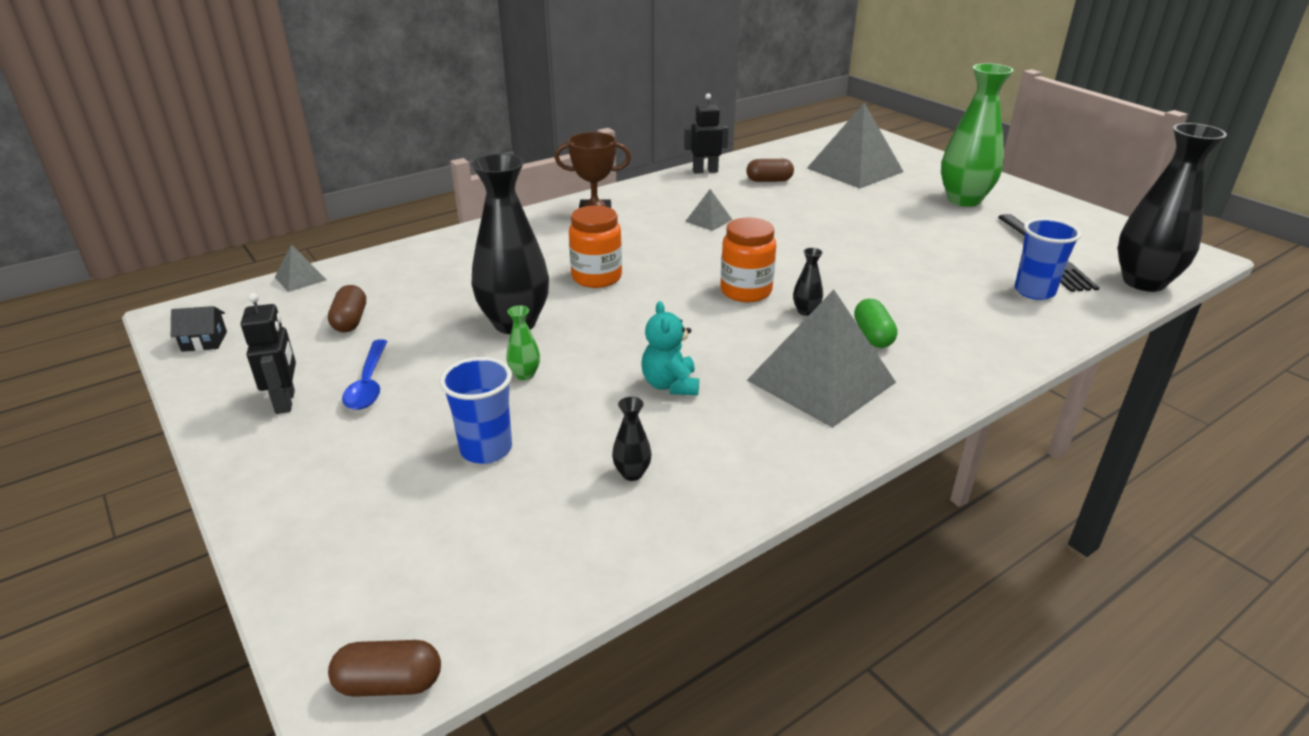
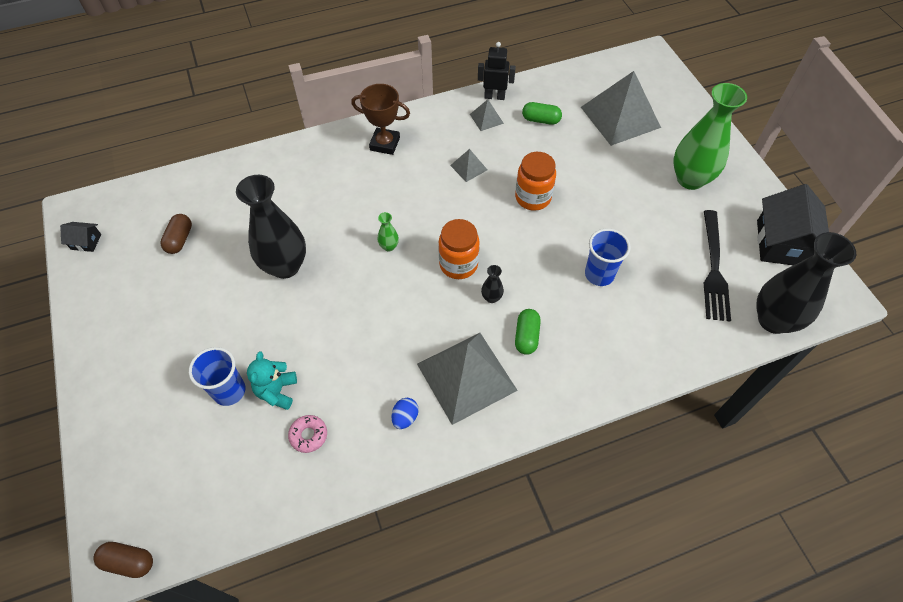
camera: 15 degrees right, 25 degrees up
(286, 402) = (123, 316): black robot -> none
(300, 278) = (158, 183): grey pyramid -> grey pyramid (486, 118)
(368, 384) = (175, 310): blue spoon -> none
(525, 375) = (275, 323): green vase -> green vase (389, 246)
(596, 277) = (358, 224): orange jar -> orange jar (533, 197)
(632, 473) = (308, 435): black vase -> pink donut
(670, 385) = (364, 356): turquoise teddy bear -> turquoise teddy bear (277, 391)
(763, 432) = (405, 417): none -> blue egg
(769, 180) = (541, 120): brown capsule -> green capsule
(1034, 291) = (677, 312): blue cup -> blue cup (599, 274)
(1100, 229) = (782, 243): none -> black house

